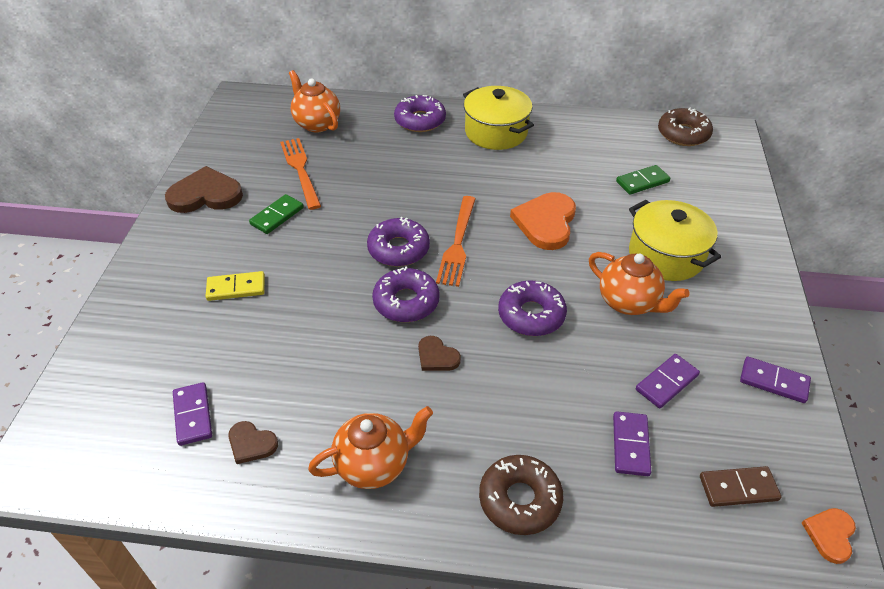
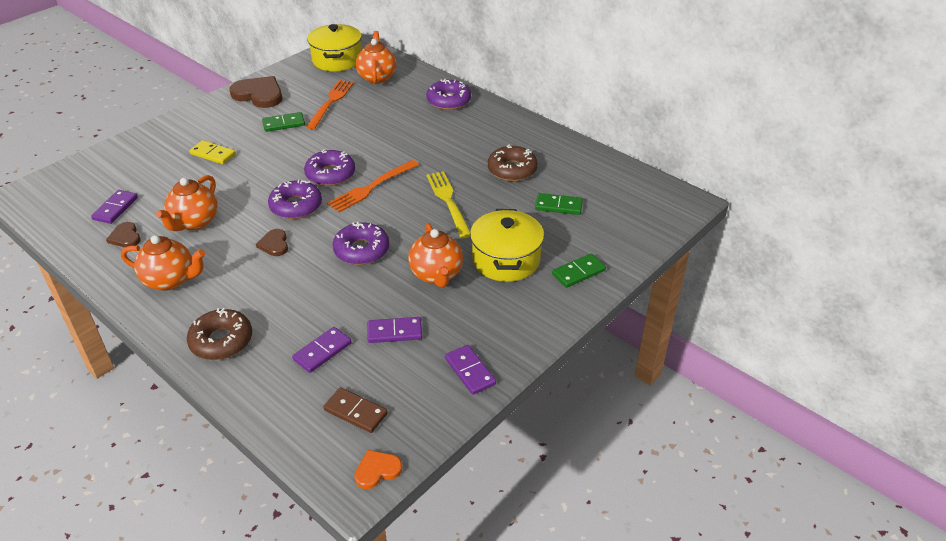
camera: 35 degrees right, 5 degrees down
(315, 379) = (194, 222): none -> orange teapot
(496, 132) = (493, 129): yellow pot -> yellow pot (337, 60)
(546, 223) = (448, 201): orange heart -> yellow fork
(683, 134) = (642, 187): brown donut -> brown donut (512, 170)
(734, 236) = (578, 272): none -> green domino

